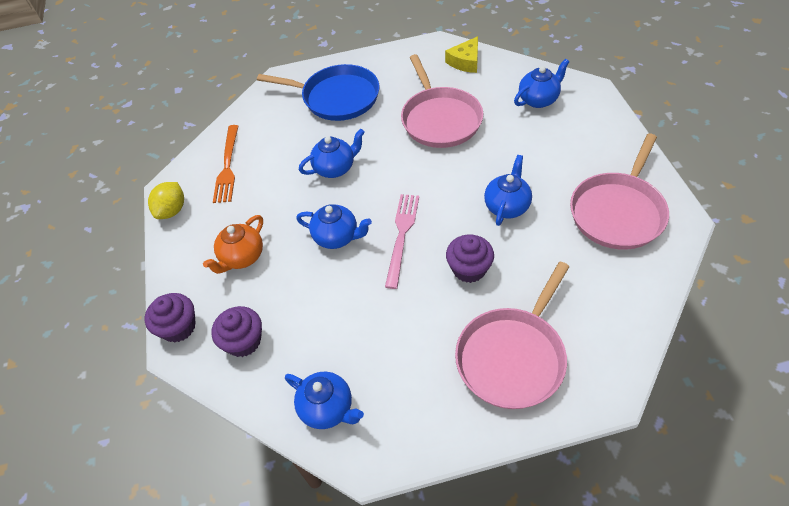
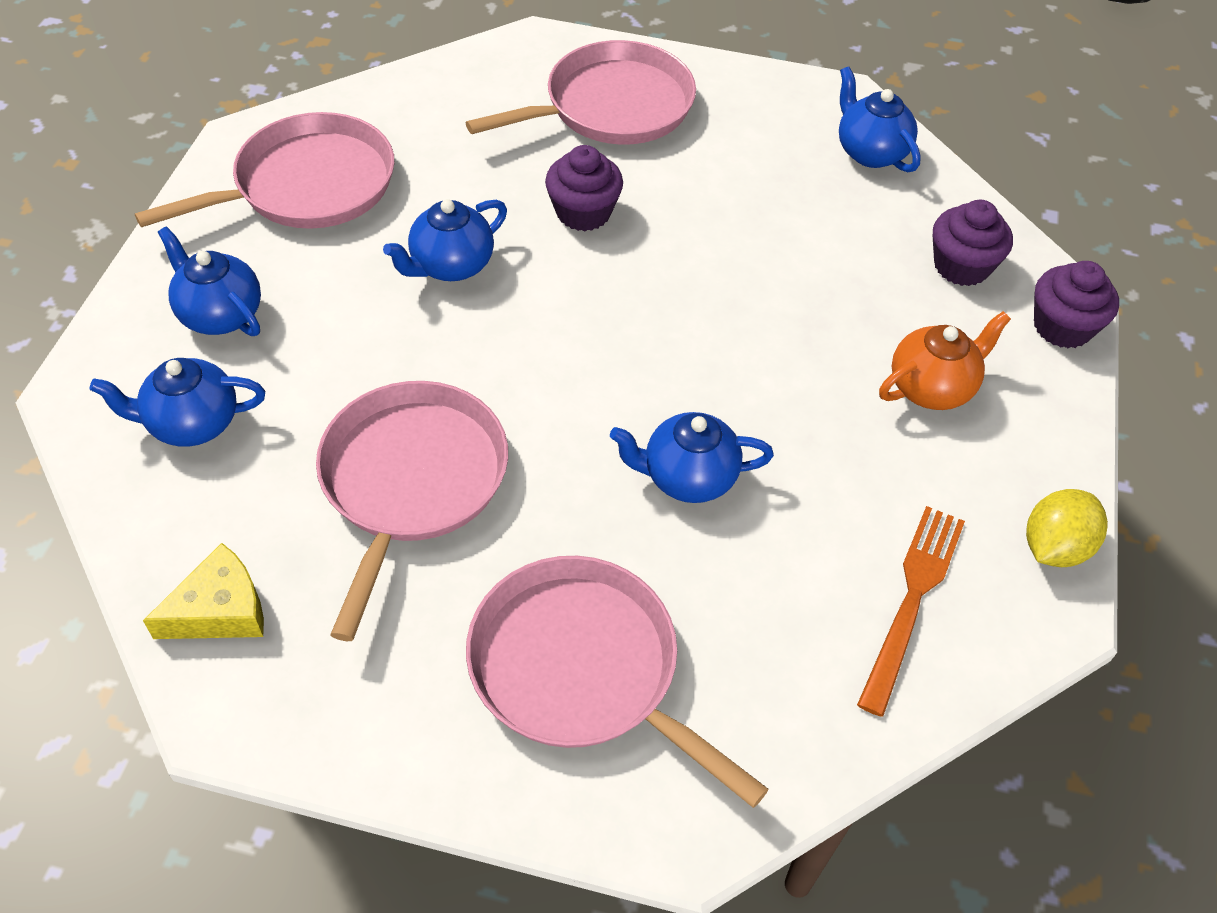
camera: 160 degrees left, 0 degrees up
(336, 97) = (582, 669): blue pan -> pink pan
(337, 237) = (753, 346): blue teapot -> blue teapot (220, 314)
(402, 236) = (647, 299): pink fork -> none

